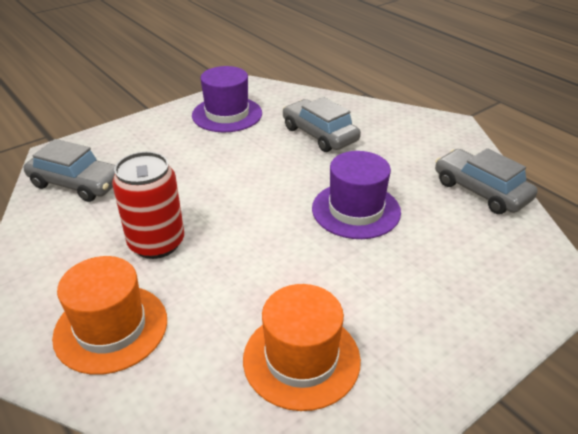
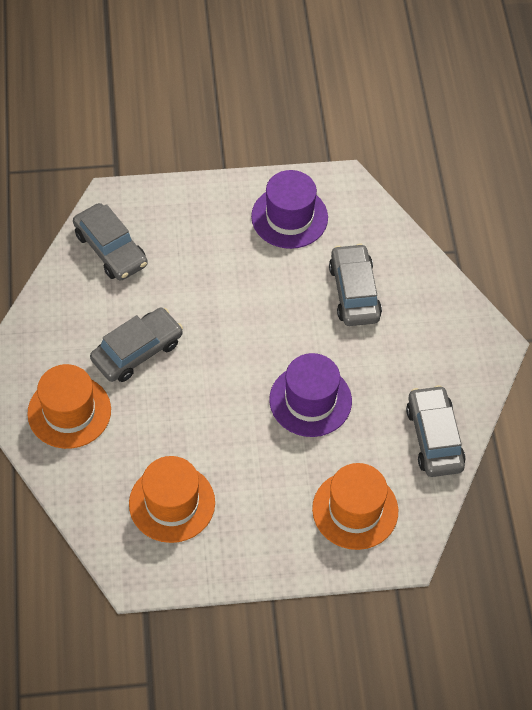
camera: 30 degrees right, 20 degrees up
(156, 243) = (137, 351): red can -> grey car
(483, 270) = (355, 510): none -> orange hat

